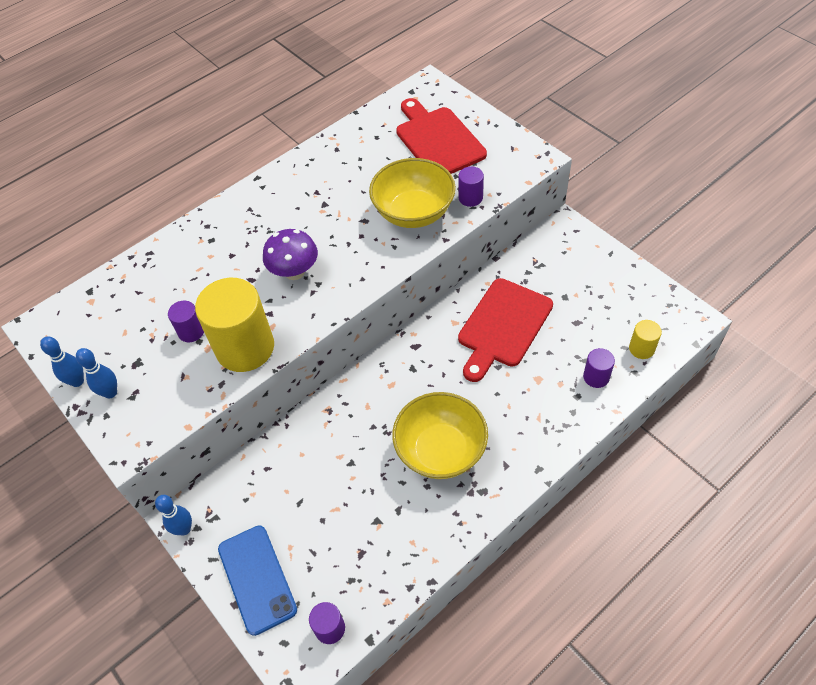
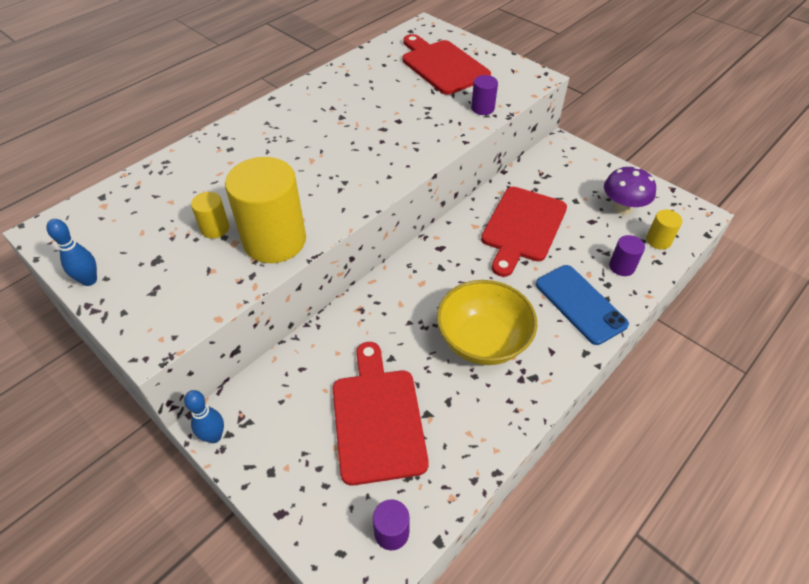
camera: 10 degrees left, 5 degrees down
(110, 392) = (128, 289): blue bowling pin -> none
(191, 331) = (215, 228): purple cylinder -> yellow cylinder
(257, 579) = (302, 484): blue phone -> blue phone (580, 304)
(294, 272) = (319, 173): purple mushroom -> purple mushroom (622, 208)
(331, 522) = (378, 419): none -> red cutting board
(413, 212) = (430, 121): yellow bowl -> none

